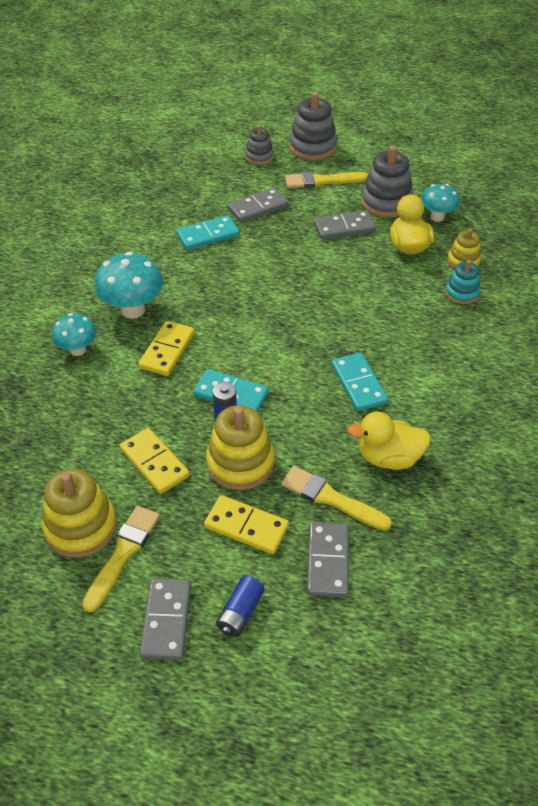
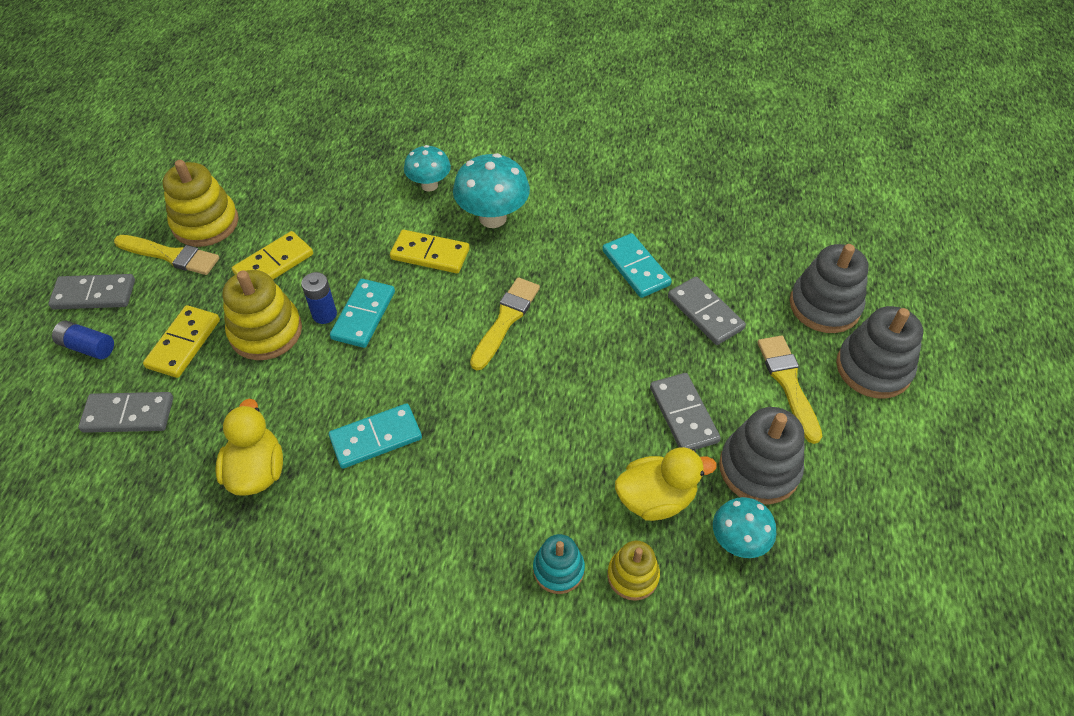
camera: 85 degrees right, 5 degrees up
(259, 156) = (824, 306): grey stacking toy -> grey stacking toy, size x1.68
(331, 498) = (207, 415): yellow brush -> yellow brush (506, 320)

